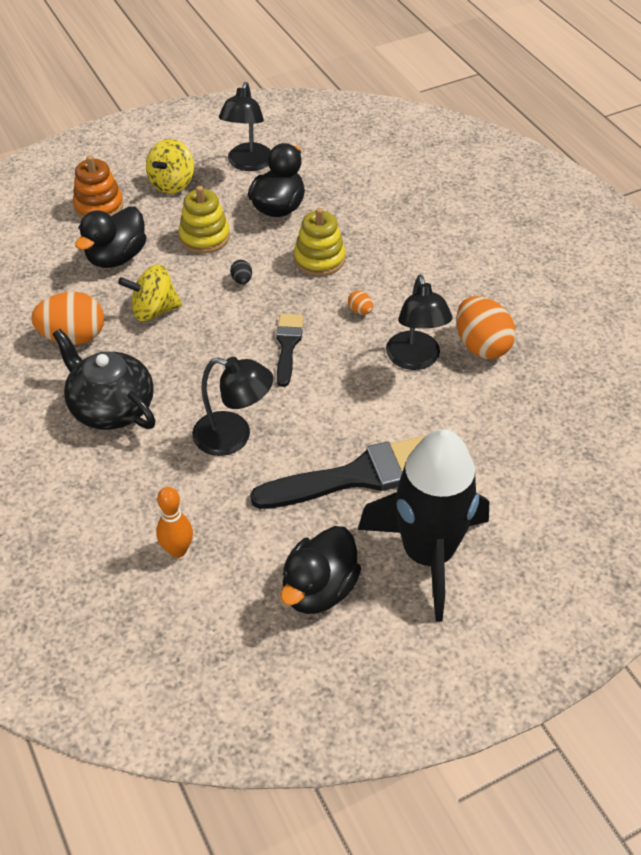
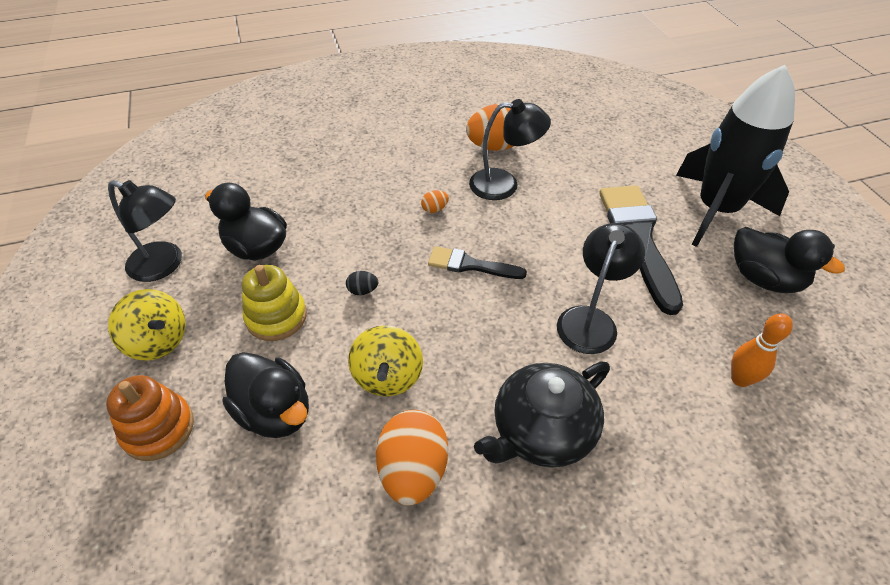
camera: 80 degrees left, 0 degrees up
(319, 259) = (352, 227): yellow stacking toy -> none

